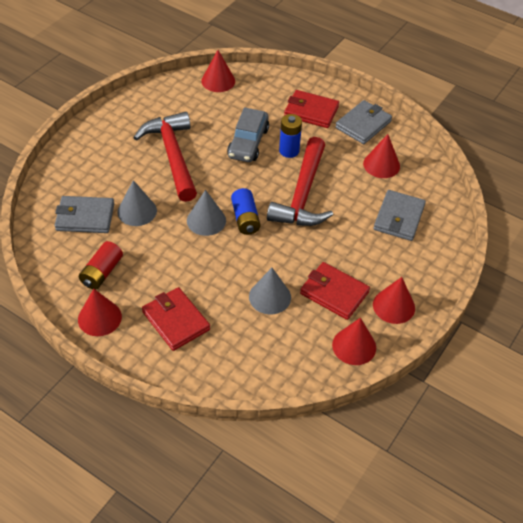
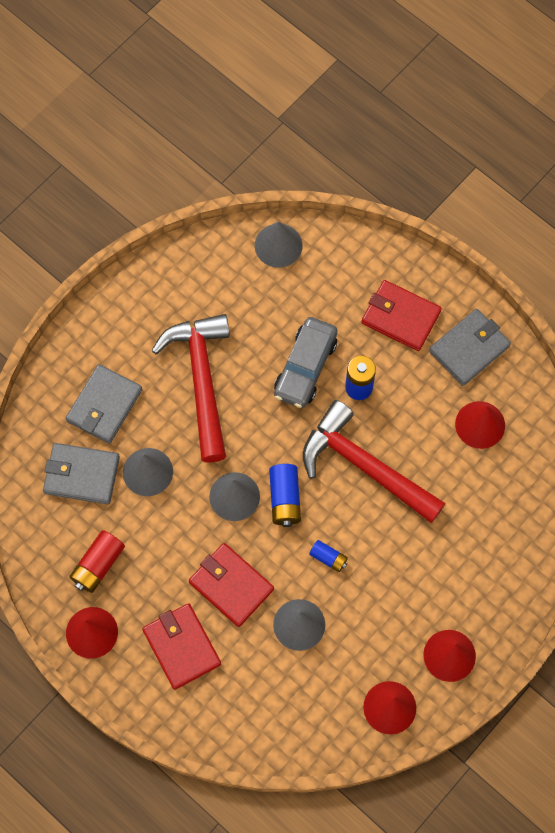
camera: 10 degrees right, 20 degrees up
(218, 81) = (278, 245): red cone -> grey cone
(285, 252) = (328, 558): none -> blue battery
(302, 194) = (365, 466): red hammer -> red hammer turned 105 degrees clockwise
(334, 293) = (379, 627): red wallet -> red wallet (231, 585)
(398, 217) = (484, 518): grey wallet -> grey wallet (104, 405)

